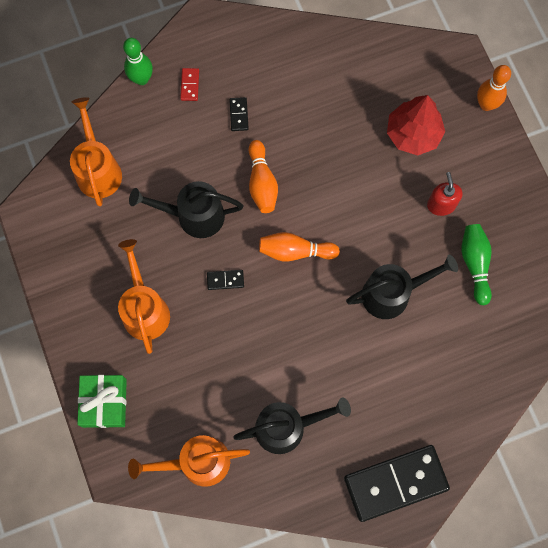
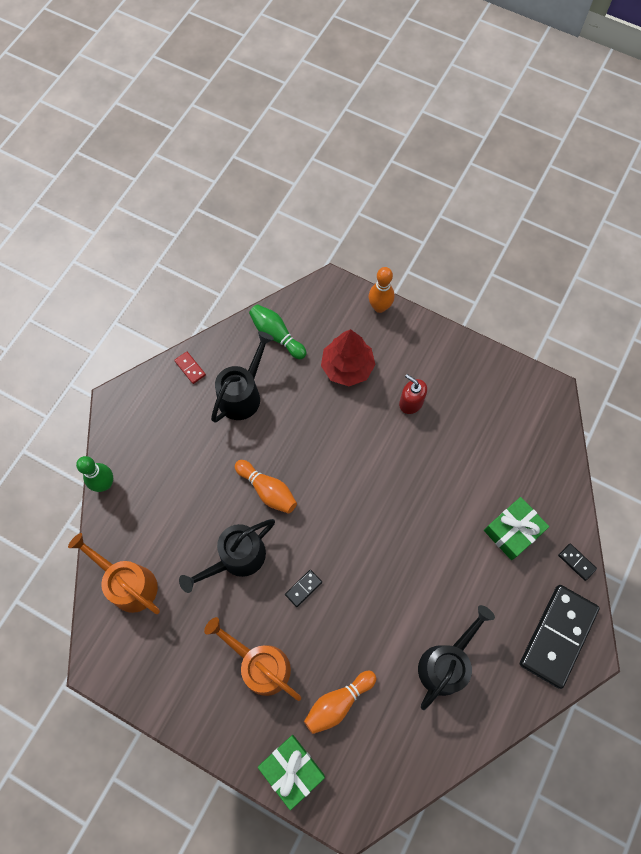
camera: 40 degrees left, 5 degrees down
(189, 85) = (148, 459): red domino -> red domino (190, 368)
(197, 462) = (404, 753): orange watering can -> none
(239, 115) = (206, 452): black domino -> black domino (576, 562)
(295, 251) = (337, 522): orange bowling pin -> orange bowling pin (338, 702)
(393, 293) = (433, 495): black watering can -> black watering can (243, 394)
(434, 374) = (513, 531): none -> green gift
(475, 264) = (470, 427): green bowling pin -> green bowling pin (276, 335)

